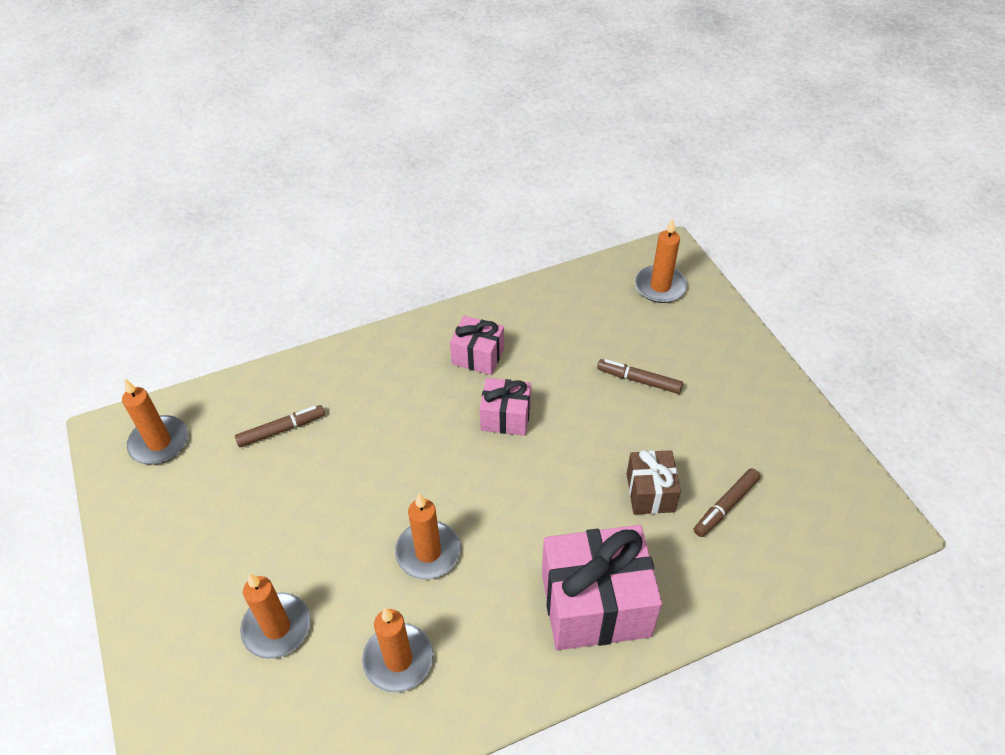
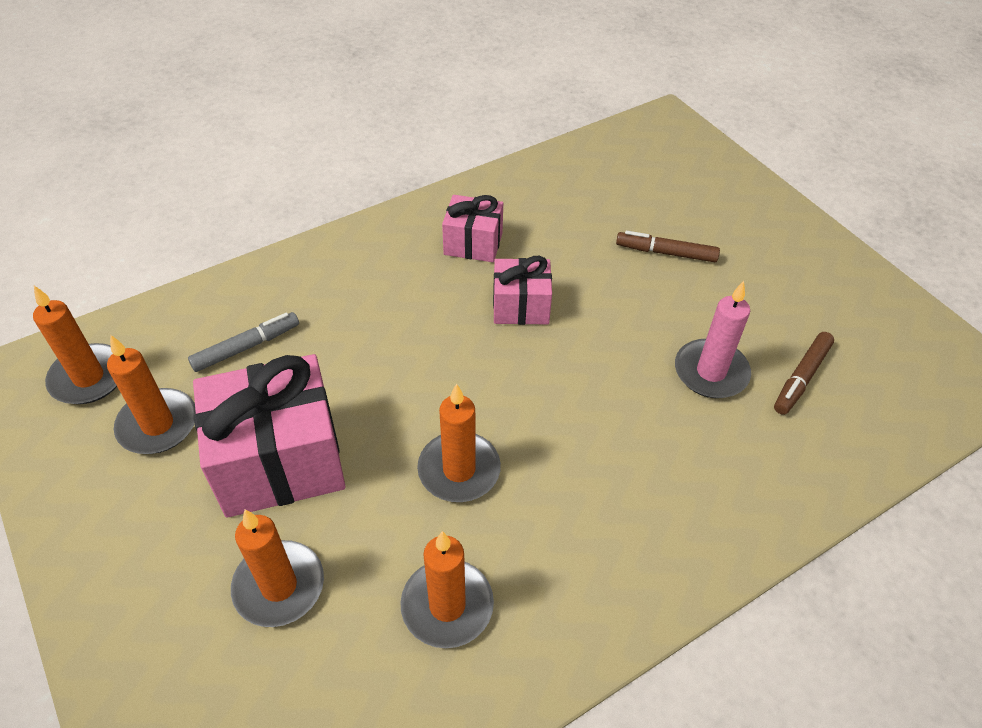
camera: 10 degrees left, 0 degrees up
(281, 430) = (246, 347): brown marker -> grey marker
(595, 604) = (679, 507): pink gift -> pink gift (280, 461)
(650, 492) = (711, 372): brown gift -> pink candle
(660, 286) = (664, 155): orange candle -> orange candle (158, 424)

